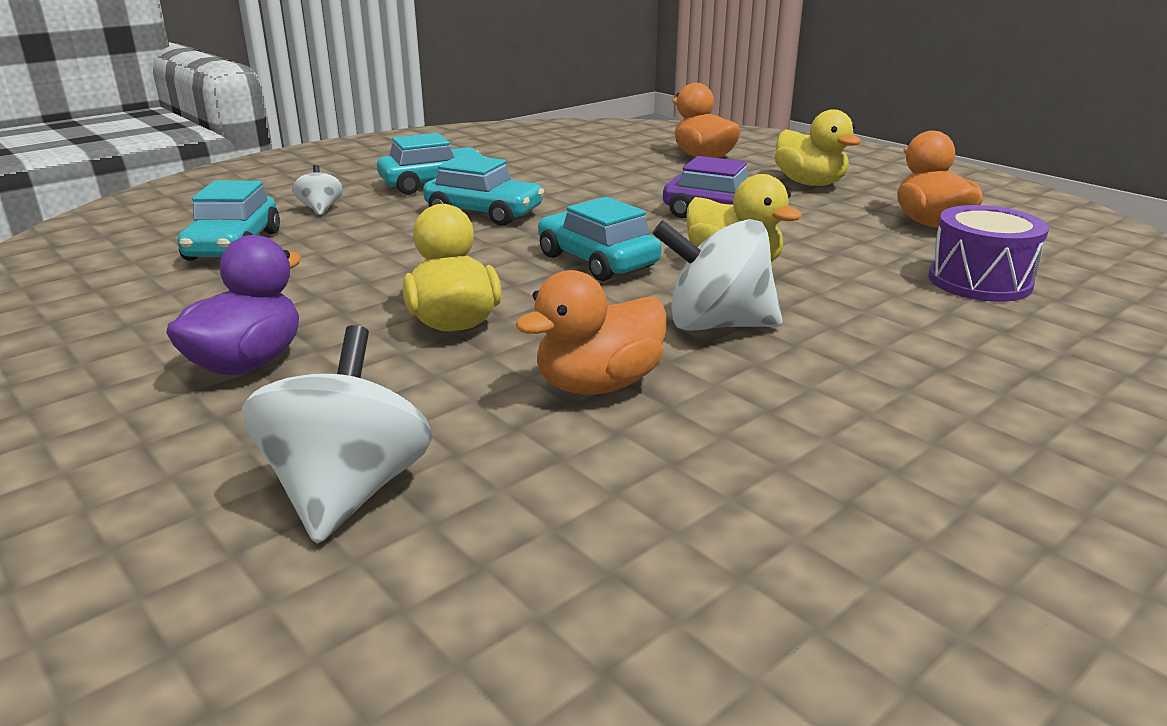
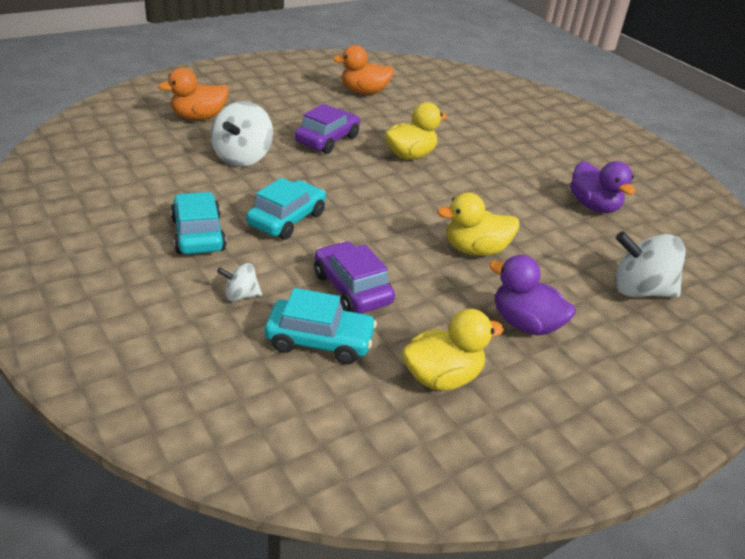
camera: 85 degrees left, 10 degrees up
(337, 253) = (352, 288): none -> purple car
(597, 261) = (393, 192): turquoise car -> none
(598, 385) = (544, 218): orange duck -> none
(693, 447) = (593, 206): none -> purple duck
(716, 325) = (484, 177): white spinning top -> white spinning top (242, 158)
(810, 183) = (280, 101): yellow duck -> yellow duck (442, 377)
(979, 281) = (442, 106): purple drum -> none

